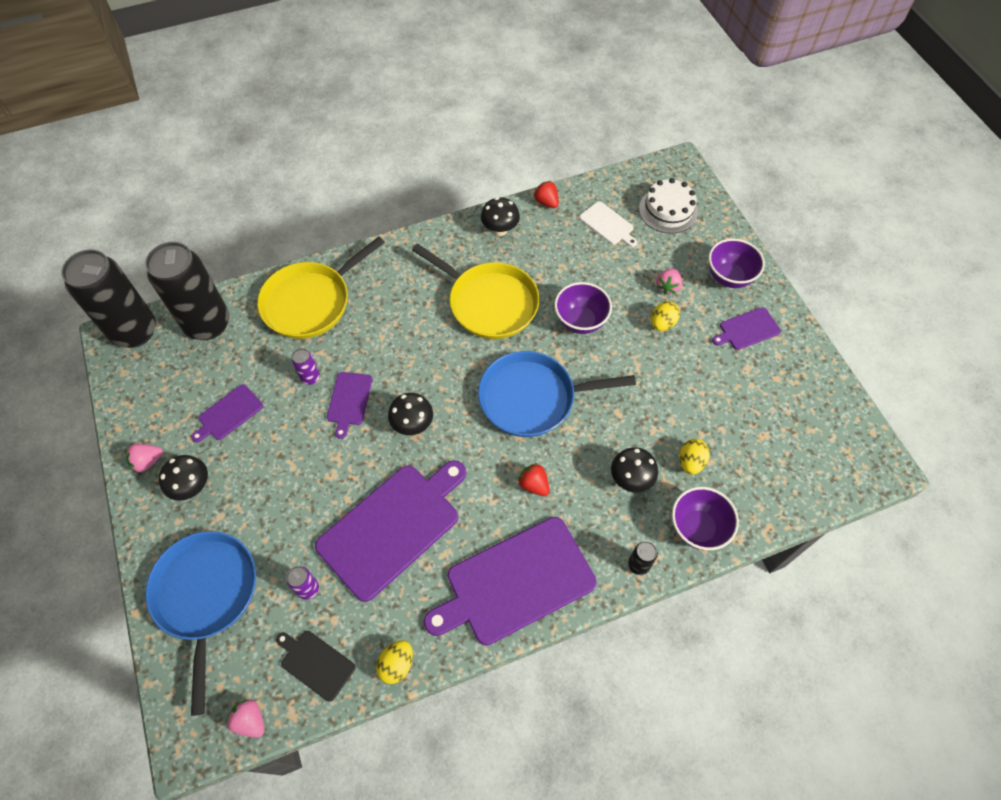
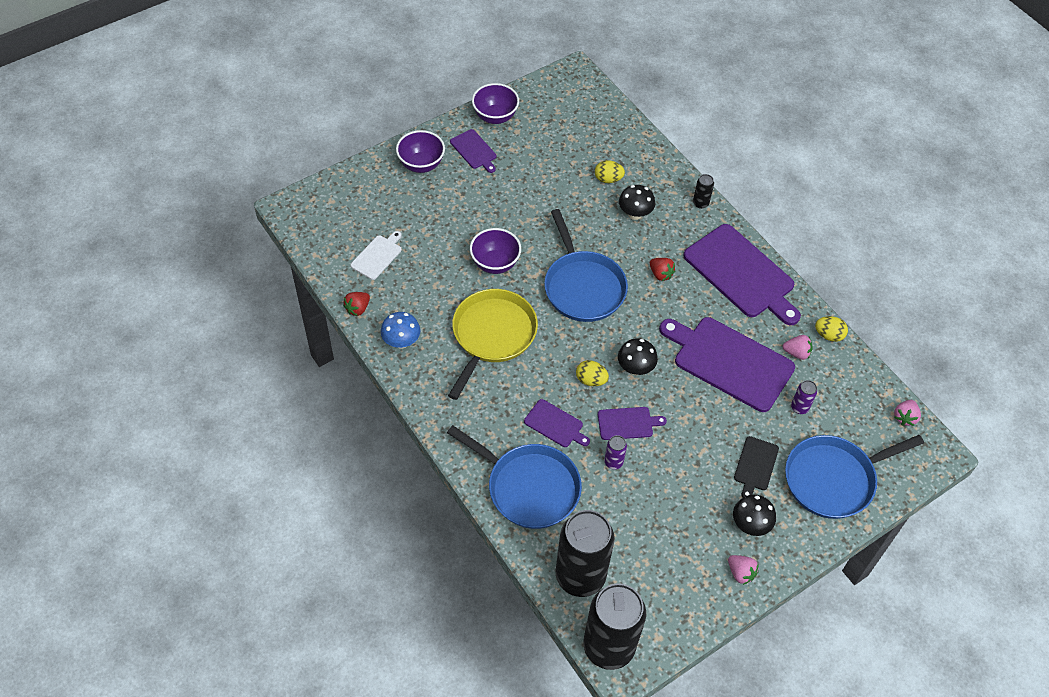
camera: 105 degrees left, 5 degrees down
(229, 414) = (671, 520): purple cutting board -> purple cutting board (555, 424)
(310, 302) = (529, 487): yellow pan -> blue pan
(315, 663) = (850, 387): black cutting board -> black cutting board (755, 465)
(500, 230) = (401, 342): black mushroom -> blue mushroom
(534, 485) = (660, 274): red strawberry -> red strawberry turned 75 degrees counterclockwise
(662, 323) = (482, 206): yellow egg -> yellow egg (591, 380)
(667, 287) = (442, 205): pink strawberry -> pink strawberry (796, 353)
(668, 210) = (351, 212): white cake -> none
(697, 528) = (660, 172): purple bowl -> purple bowl (495, 117)

